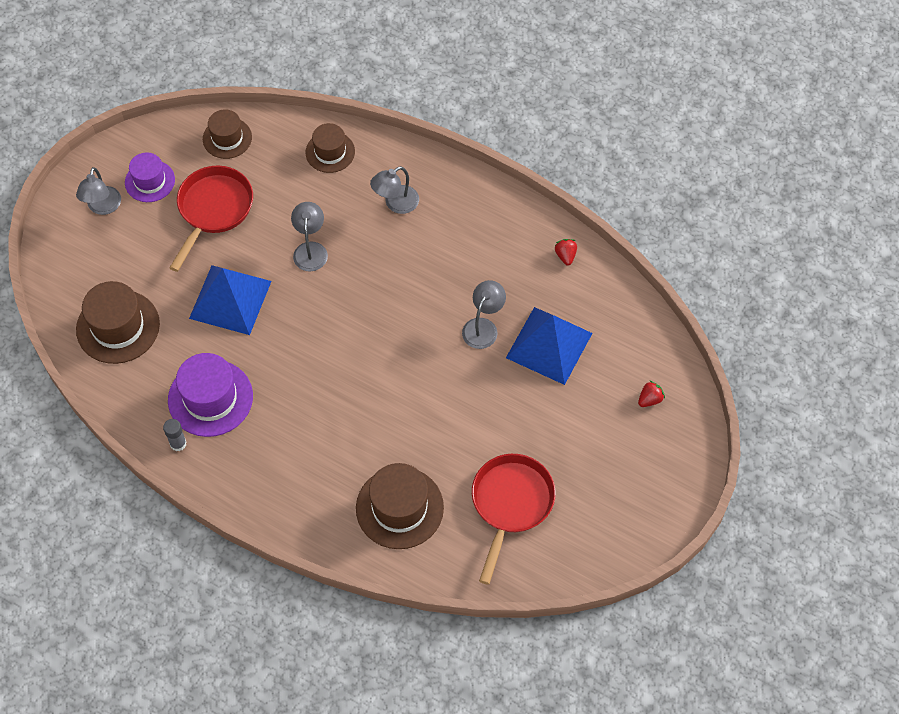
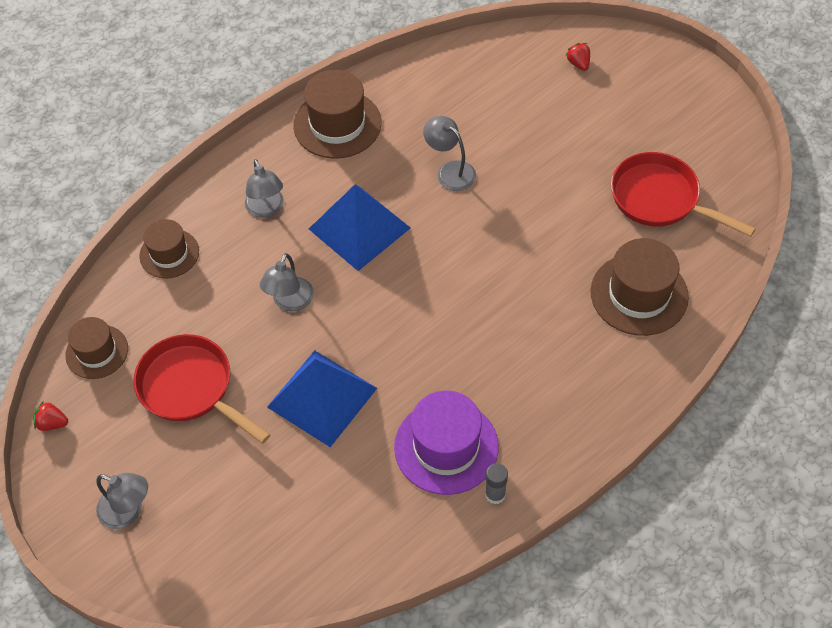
camera: 70 degrees left, 5 degrees down
(118, 327) = (310, 529): brown hat -> brown hat (337, 124)
(150, 181) = (116, 449): purple hat -> none
(310, 250) = (290, 302): grey lamp -> grey lamp turned 90 degrees counterclockwise
(549, 345) = (491, 123): blue pyramid -> blue pyramid (359, 228)
(565, 256) = (394, 84): red strawberry -> red strawberry (52, 423)

